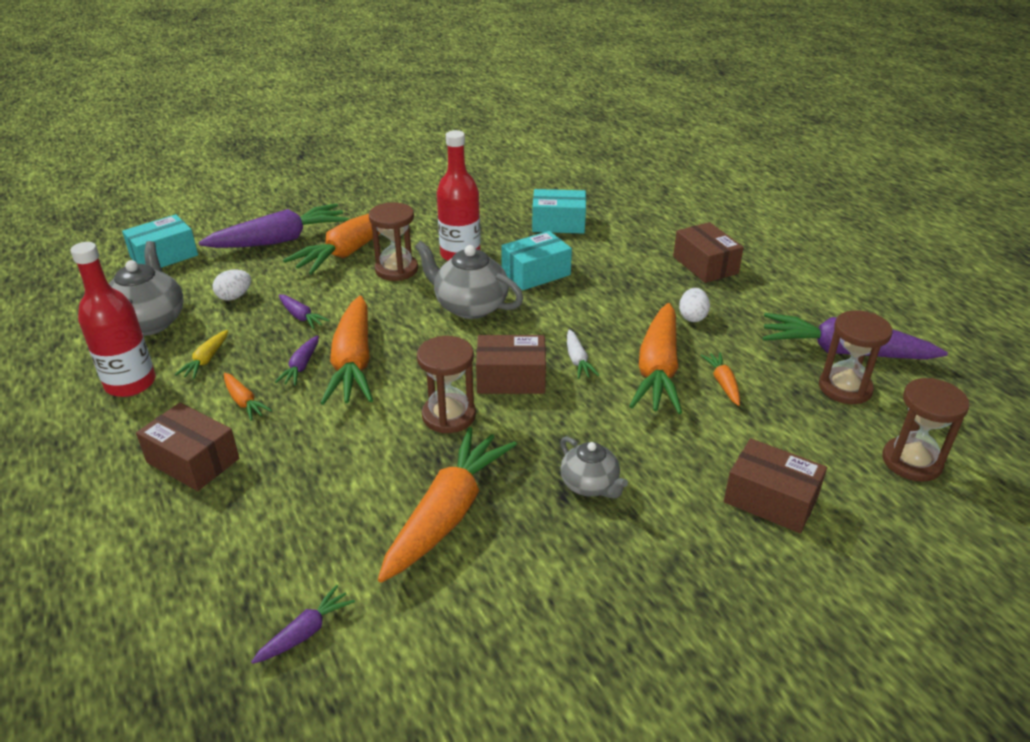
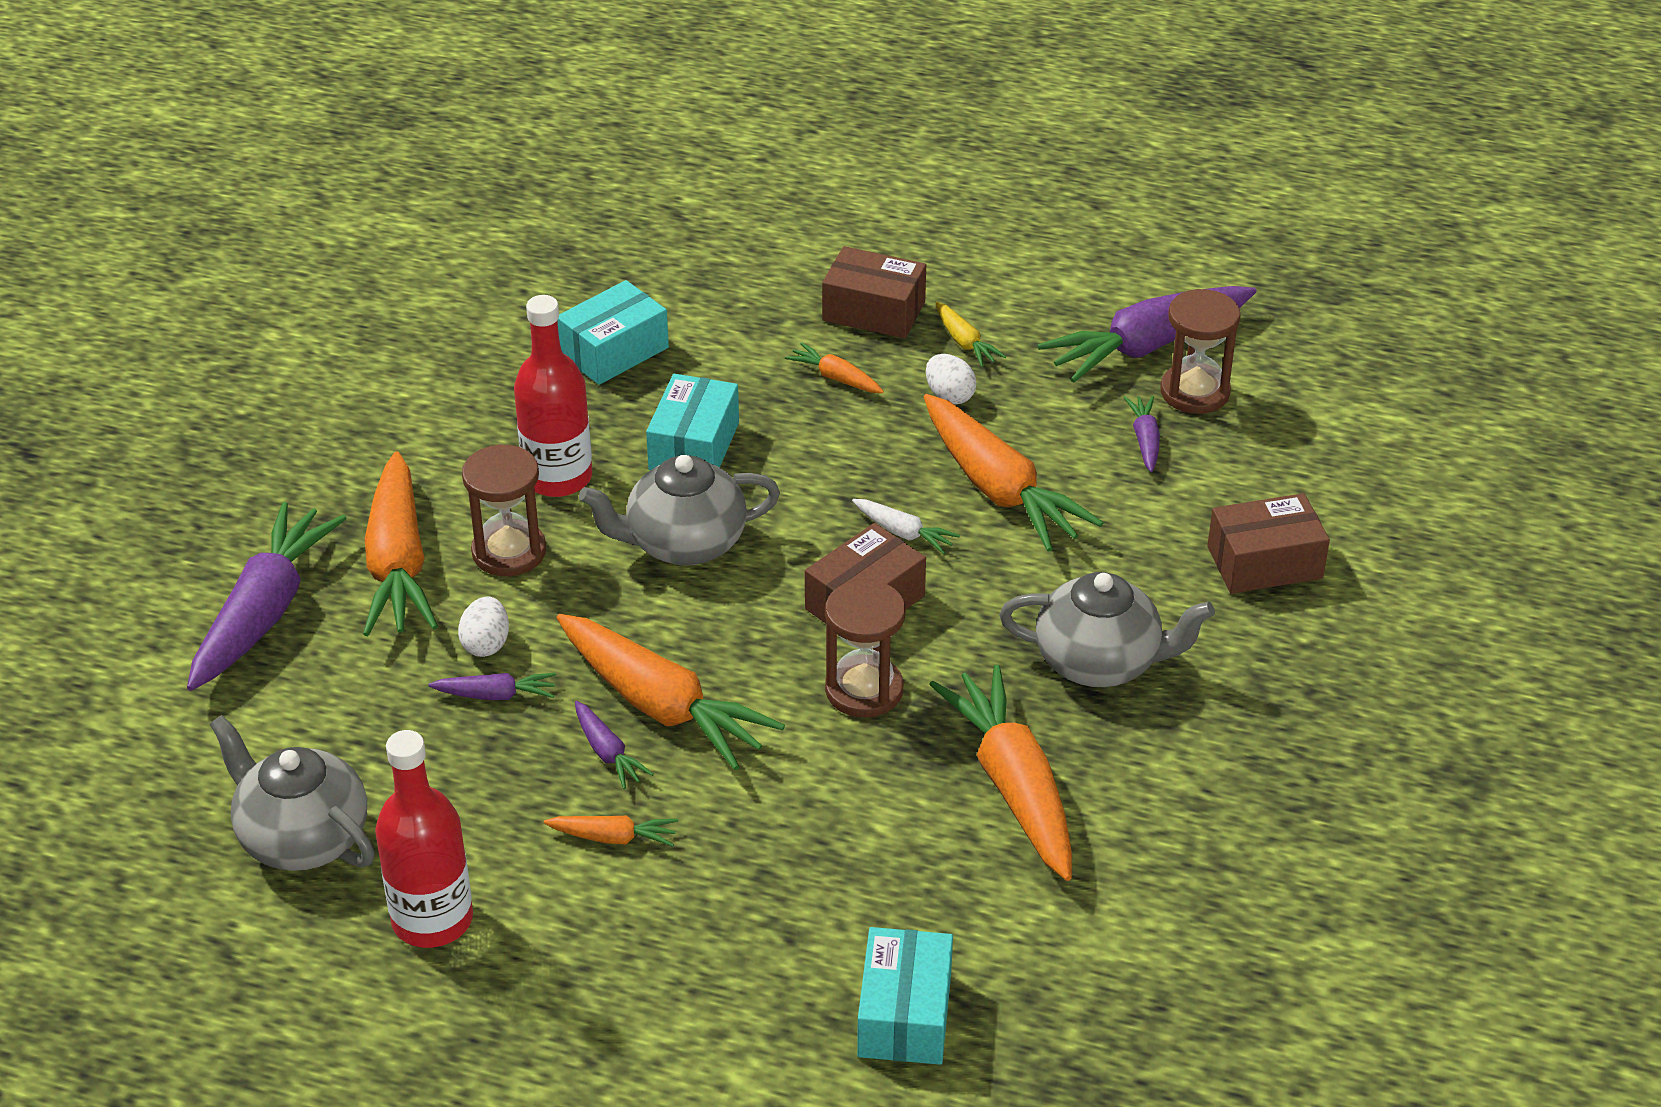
camera: 45 degrees left, 5 degrees up
(164, 256) = (131, 744): turquoise box -> turquoise box (904, 1014)
(193, 460) = (672, 934): brown box -> none
(206, 360) = (475, 828): yellow carrot -> yellow carrot (965, 342)
(234, 296) = (355, 729): white egg -> white egg (486, 644)
(305, 632) = (1049, 976): purple carrot -> purple carrot (1145, 440)
(590, 485) = (1100, 662): grey teapot -> grey teapot, size x1.62
(723, 383) = (1080, 463): orange carrot -> orange carrot (836, 378)
(911, 462) = (1332, 439): brown hourglass -> none

